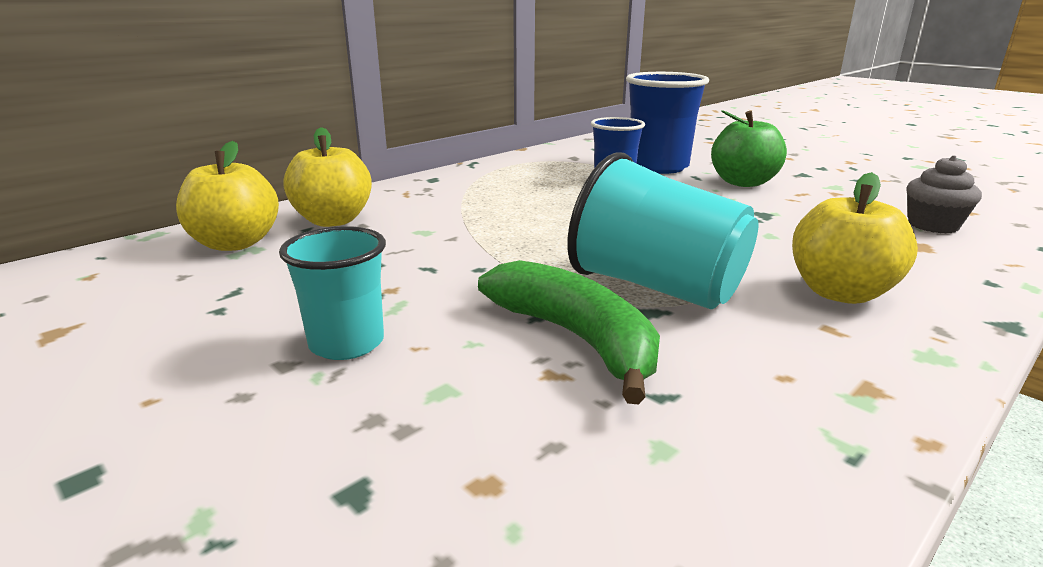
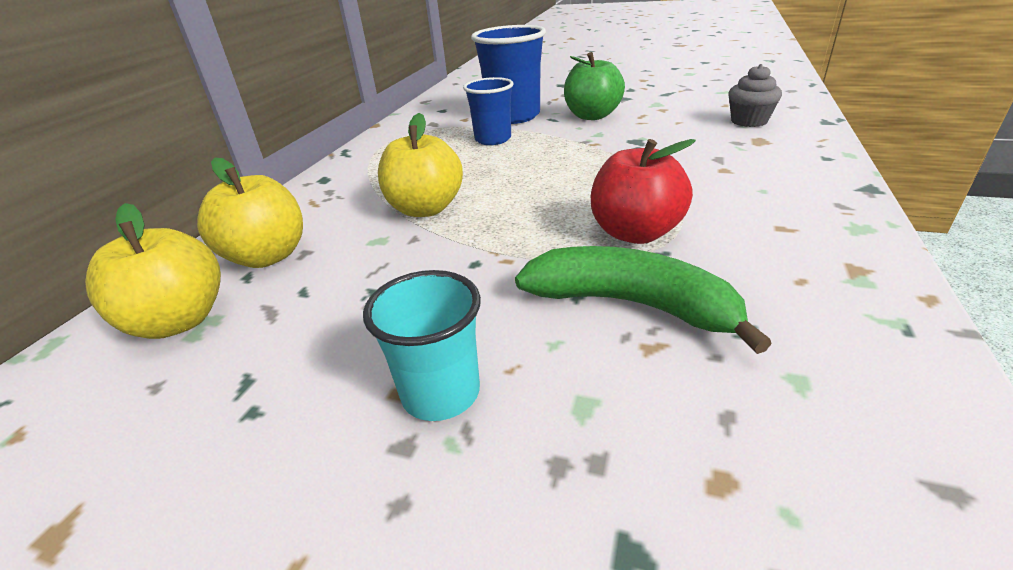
camera: 25 degrees left, 10 degrees up
(656, 287) = (635, 233): turquoise cup -> red apple
(840, 292) = (756, 195): yellow apple -> yellow apple (425, 209)

